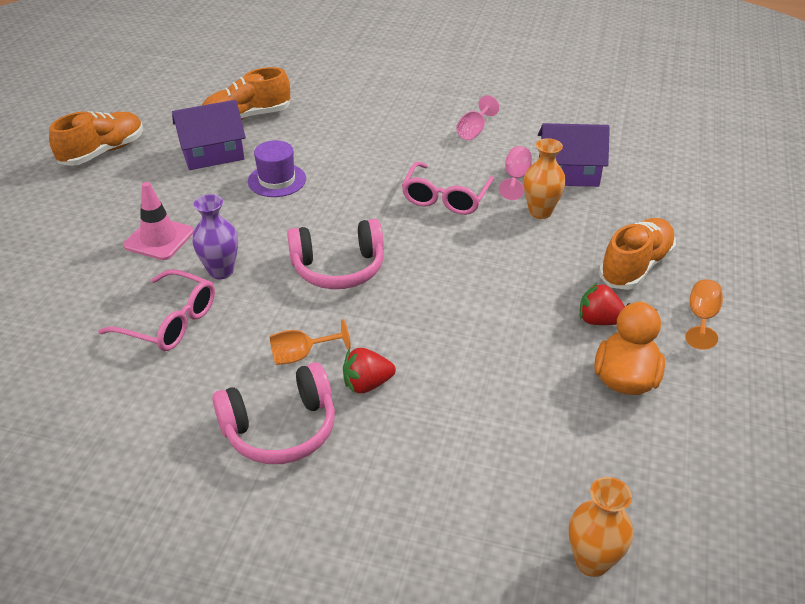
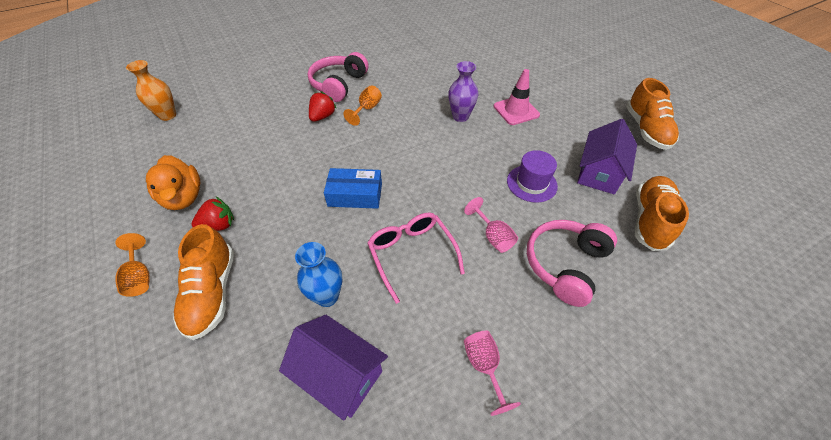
camera: 135 degrees right, 10 degrees up
(169, 321) = (442, 87): pink glasses -> none
(338, 268) = (408, 155): pink headphones -> pink headphones (565, 264)
(438, 266) = (355, 195): none -> blue box
(515, 178) = (381, 324): pink goblet -> pink goblet (493, 236)
(540, 212) = (327, 296): orange vase -> blue vase
(568, 174) = (339, 374): purple house -> purple house turned 75 degrees clockwise

